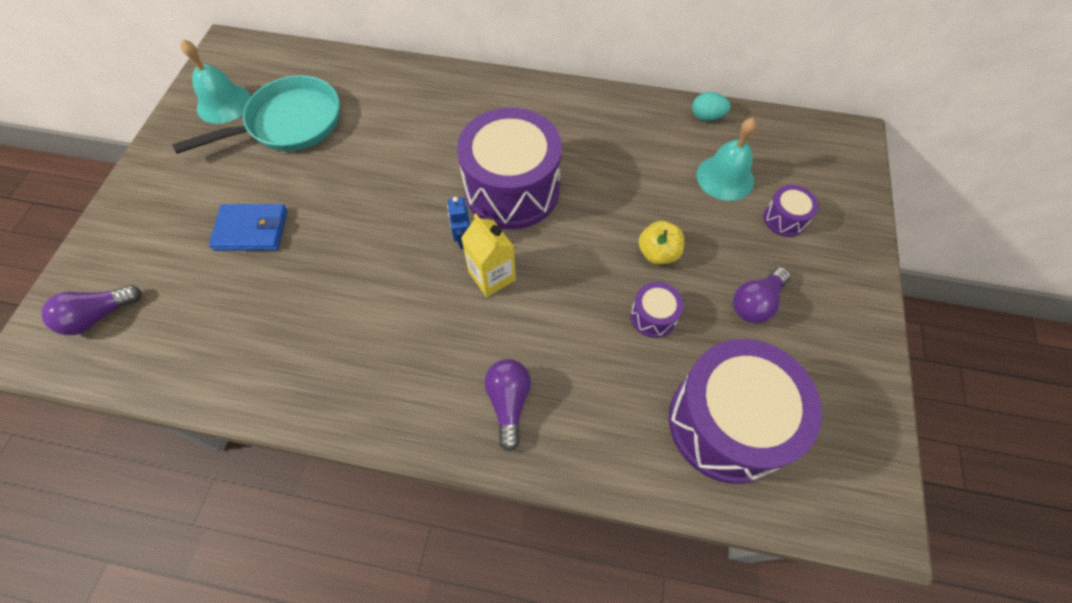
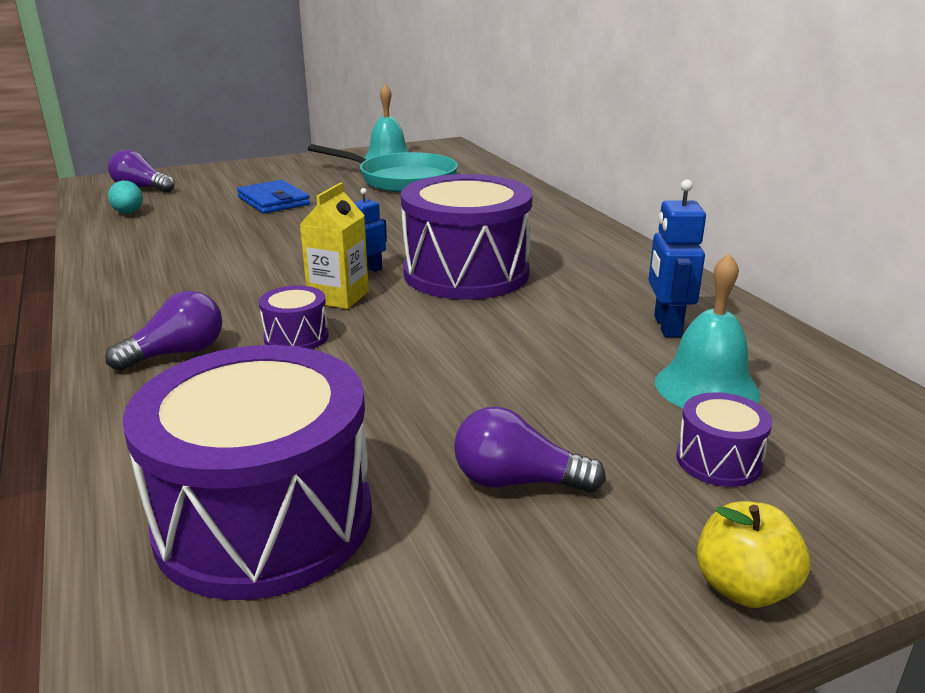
camera: 55 degrees right, 35 degrees down
(653, 316) = (392, 404): purple drum -> purple drum (296, 337)
(655, 147) = (666, 326): none -> blue robot
(658, 253) = (499, 377): yellow apple -> yellow apple (743, 588)
(706, 117) = (784, 343): turquoise egg -> turquoise egg (128, 213)

